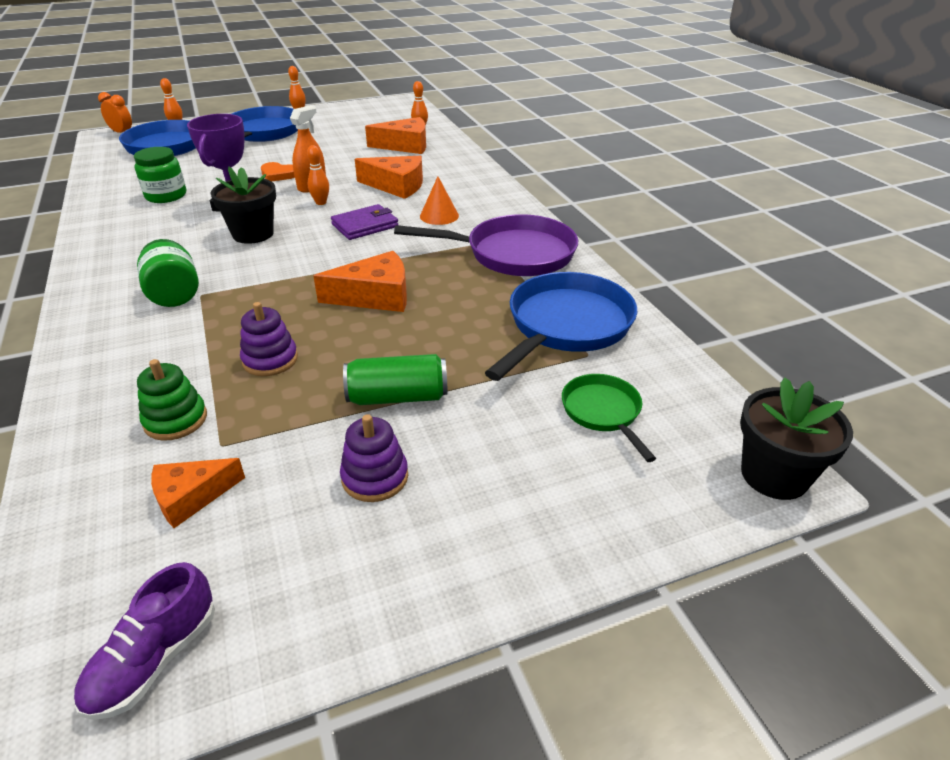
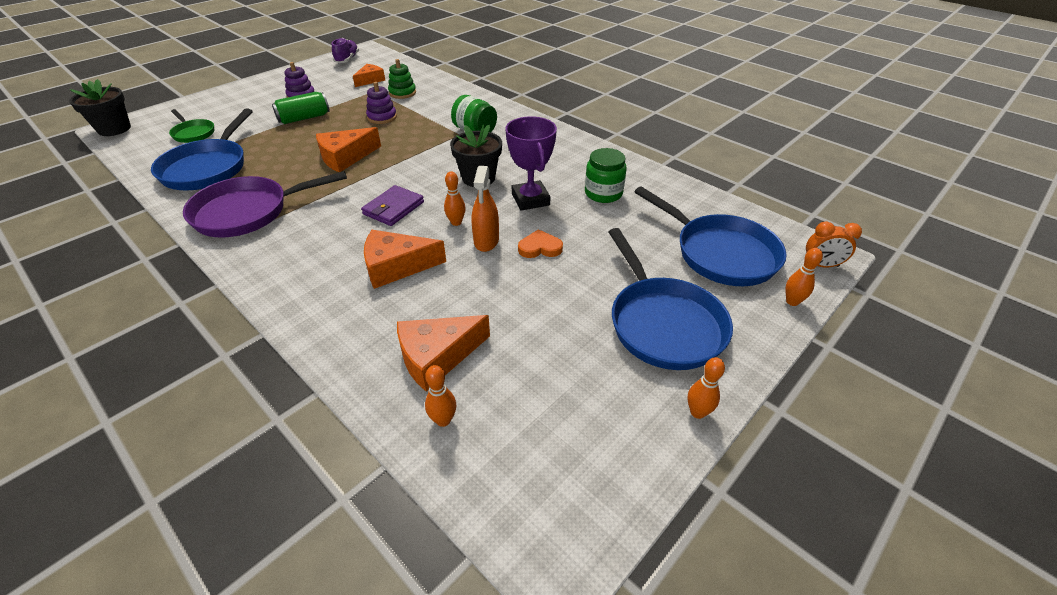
camera: 155 degrees right, 5 degrees up
(439, 216) = (329, 236): orange cone -> none

